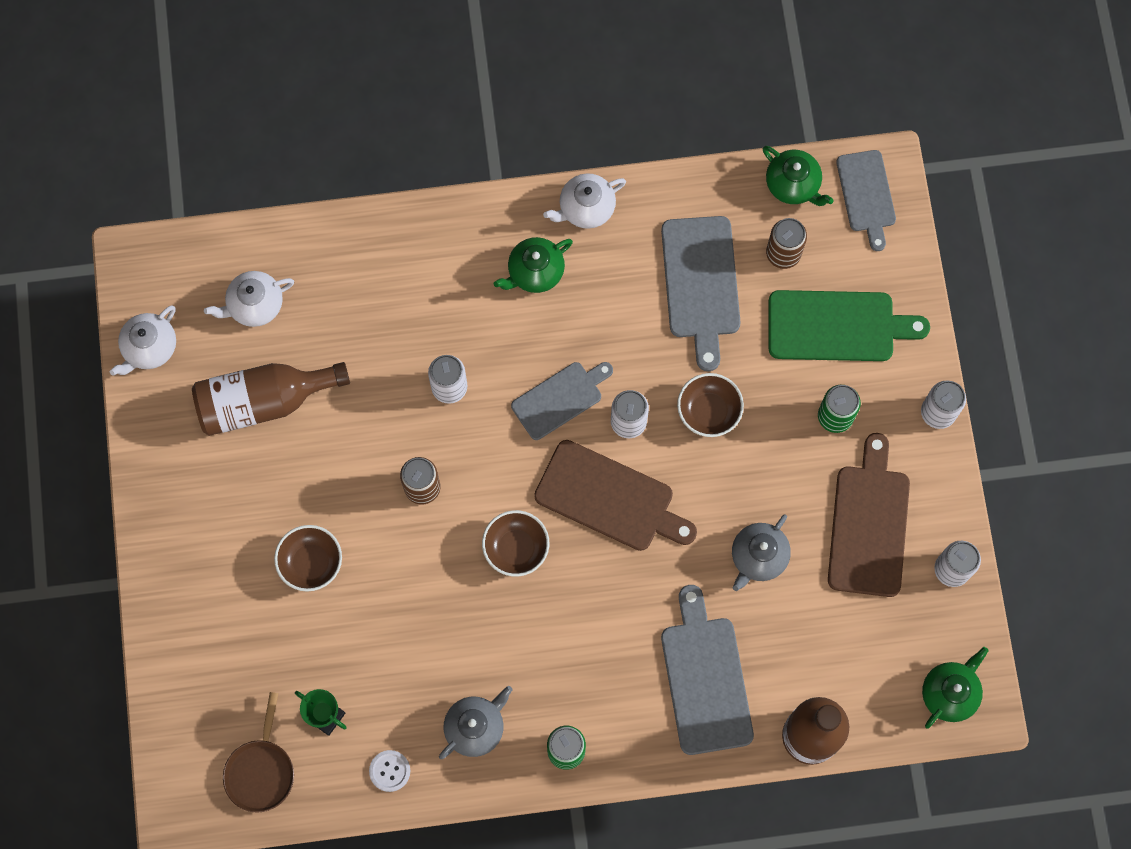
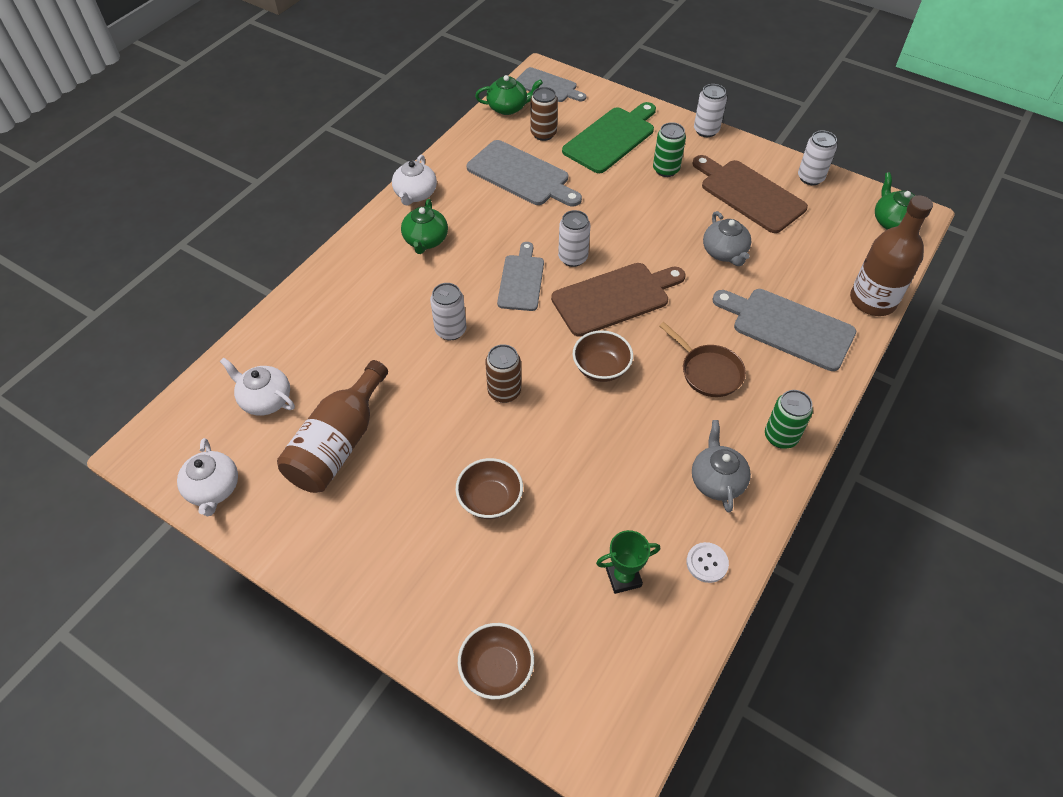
camera: 50 degrees left, 20 degrees down
(255, 305) = (265, 400): white teapot -> white teapot turned 105 degrees clockwise
(261, 771) = (630, 662): brown pan -> brown pan (708, 372)
(708, 411) = (605, 218): brown bowl -> brown bowl (496, 669)

